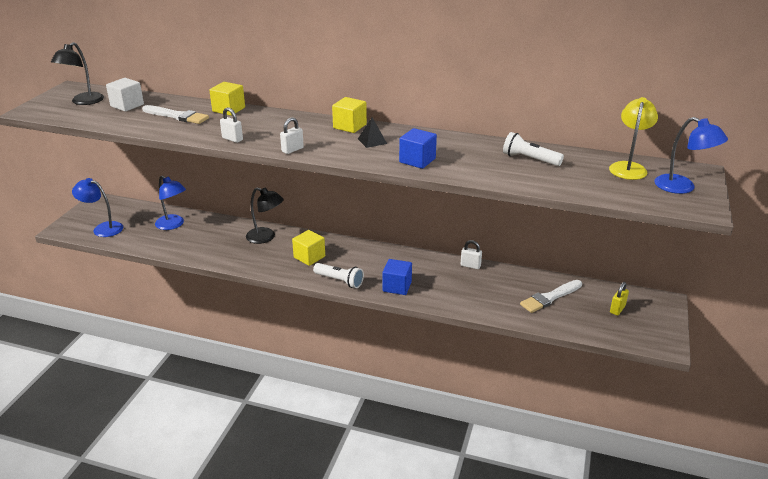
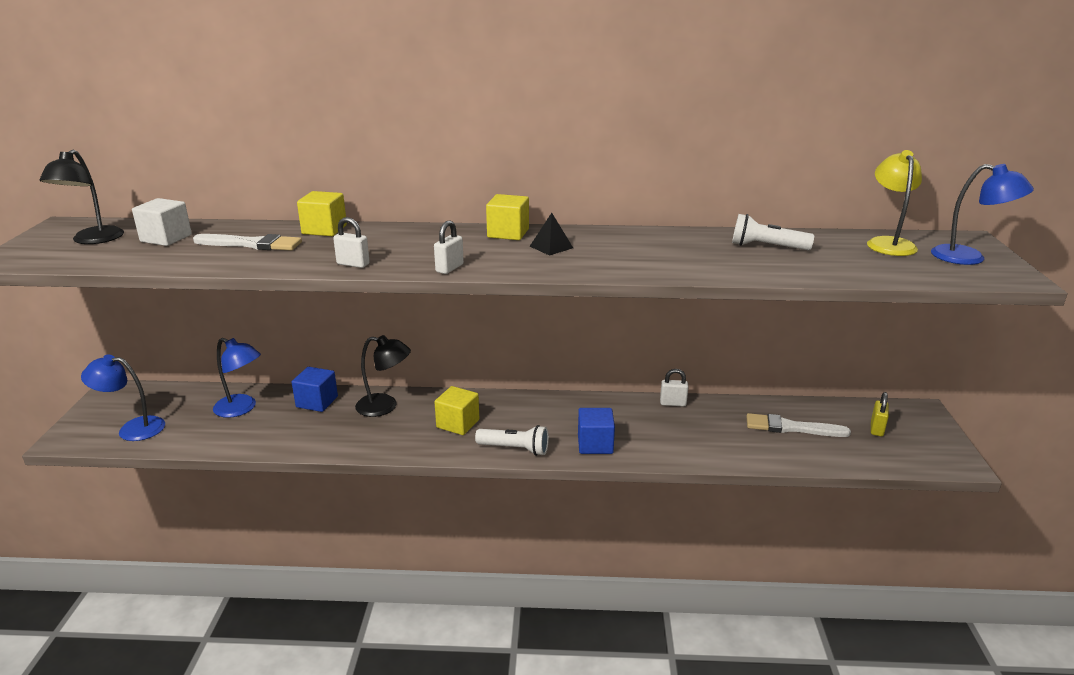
camera: 15 degrees left, 5 degrees down
(417, 160) = (629, 263): blue cube -> blue cube (317, 402)
(550, 297) = (791, 428): white brush -> white brush turned 60 degrees clockwise

